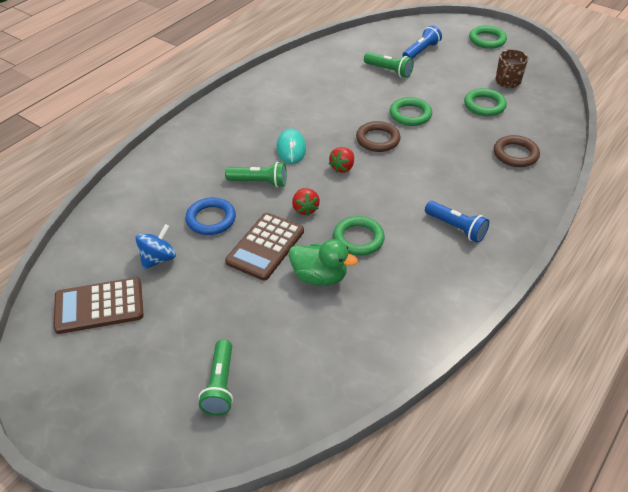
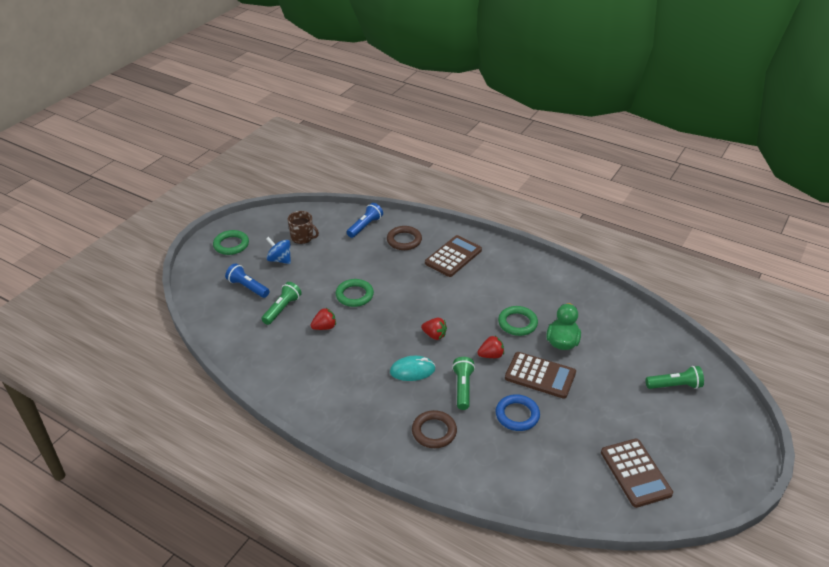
camera: 95 degrees left, 5 degrees down
(158, 259) = (573, 443): blue spinning top -> blue spinning top (280, 260)
(361, 95) = (324, 327): none -> red strawberry
(378, 139) = (393, 315): brown ring -> brown ring (434, 431)
(456, 228) = (493, 273): blue flashlight -> blue flashlight (365, 226)
(484, 105) = (339, 252): green ring -> none
(488, 194) = (453, 256): none -> brown calculator

